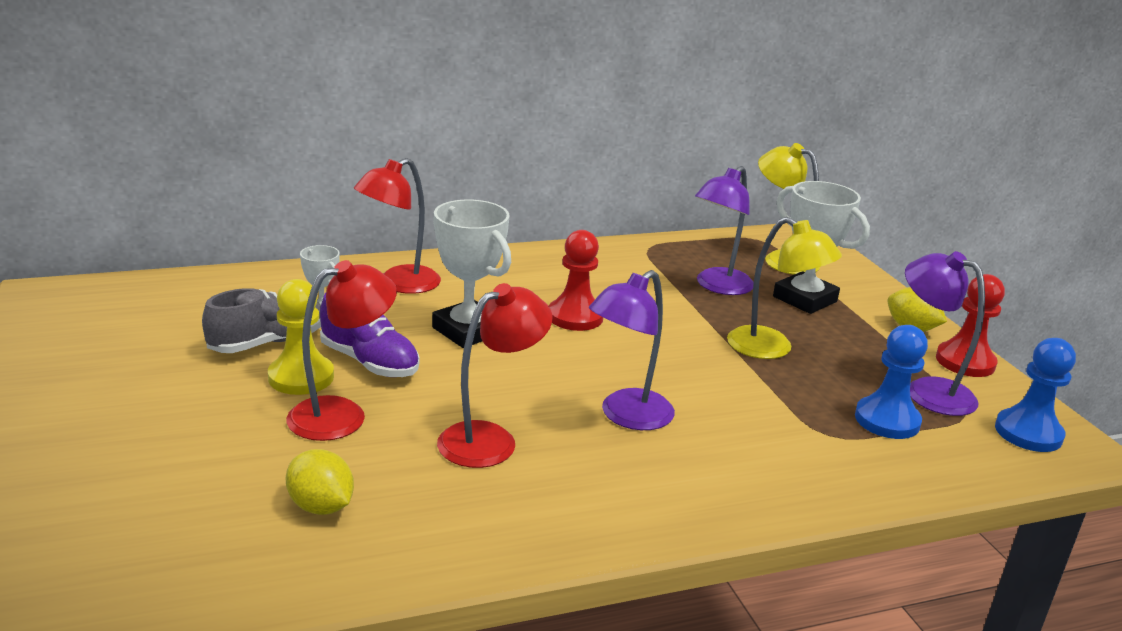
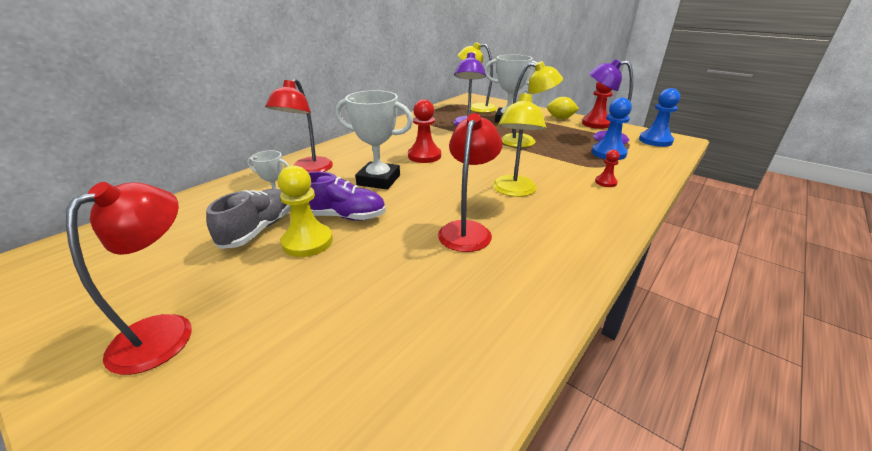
camera: 30 degrees left, 5 degrees up
(321, 506) = (425, 320): yellow lemon -> none
(342, 414) = (363, 253): red lamp -> red lamp (166, 331)
(627, 416) = (513, 191): purple lamp -> yellow lamp
(793, 460) = (605, 182): none -> red pawn

